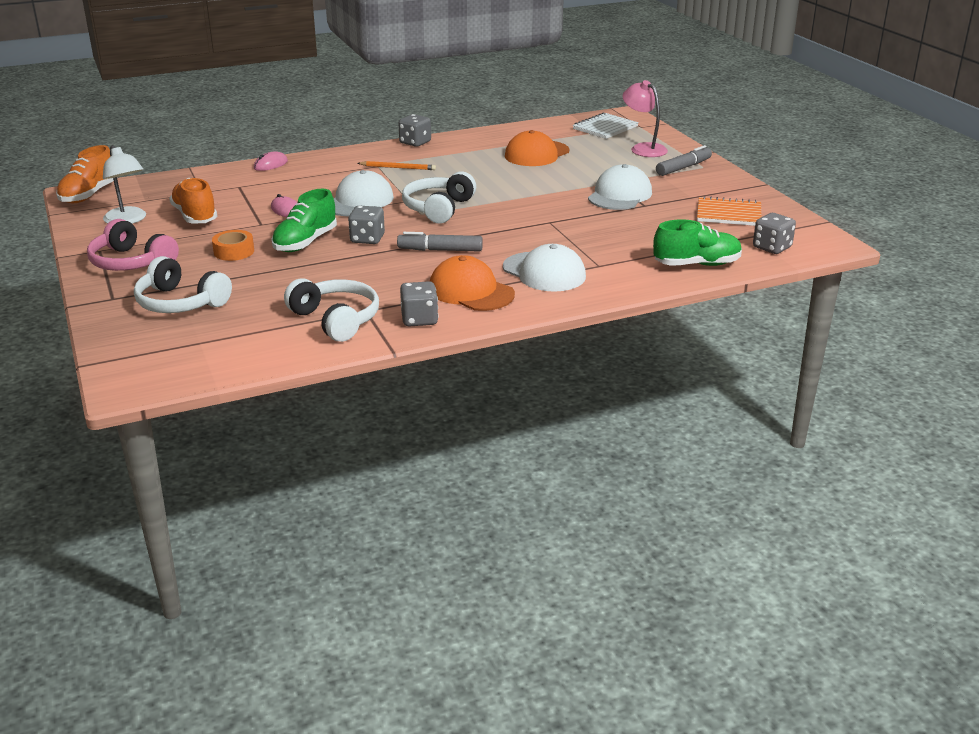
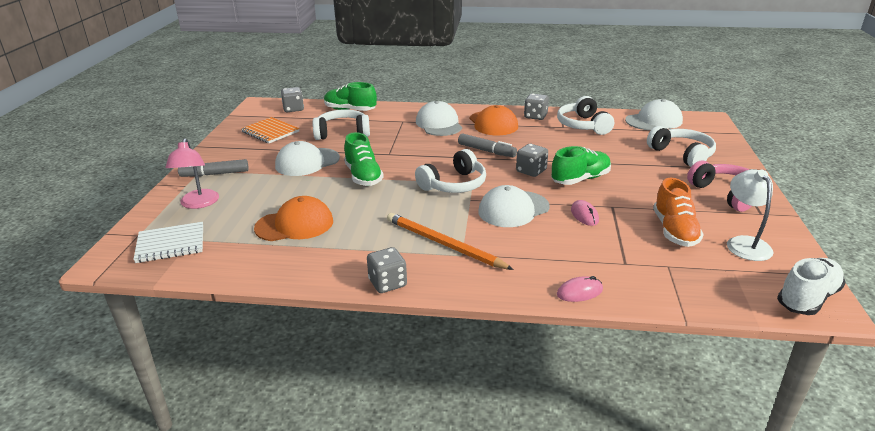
camera: 150 degrees left, 0 degrees up
(89, 195) = (807, 298): orange shoe -> white shoe
(224, 357) = (654, 121): none -> white cap
(234, 251) = (640, 184): orange tape -> none
(398, 168) = (444, 244): orange pencil -> orange pencil, size x1.73
(540, 196) = (363, 176): none -> green shoe
(643, 232) = (342, 133): none -> white headphones

